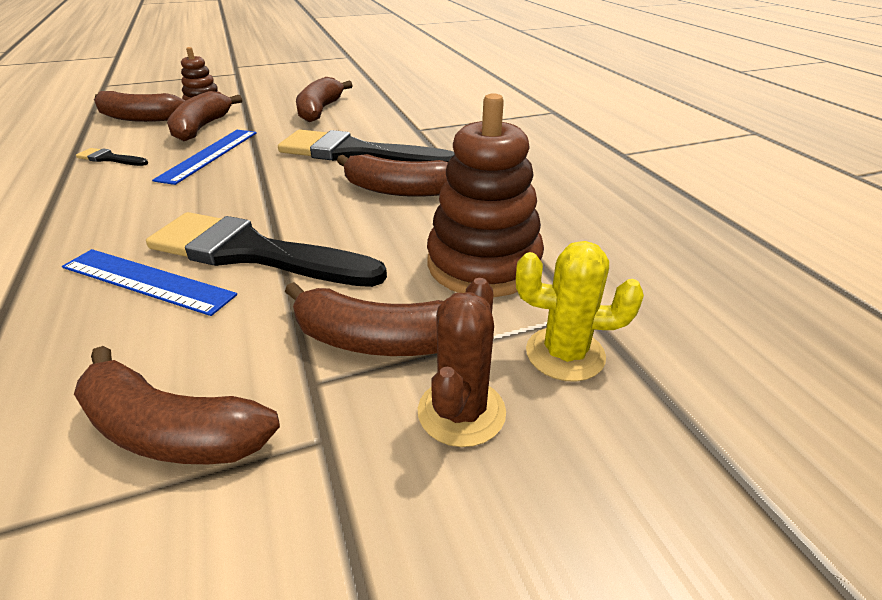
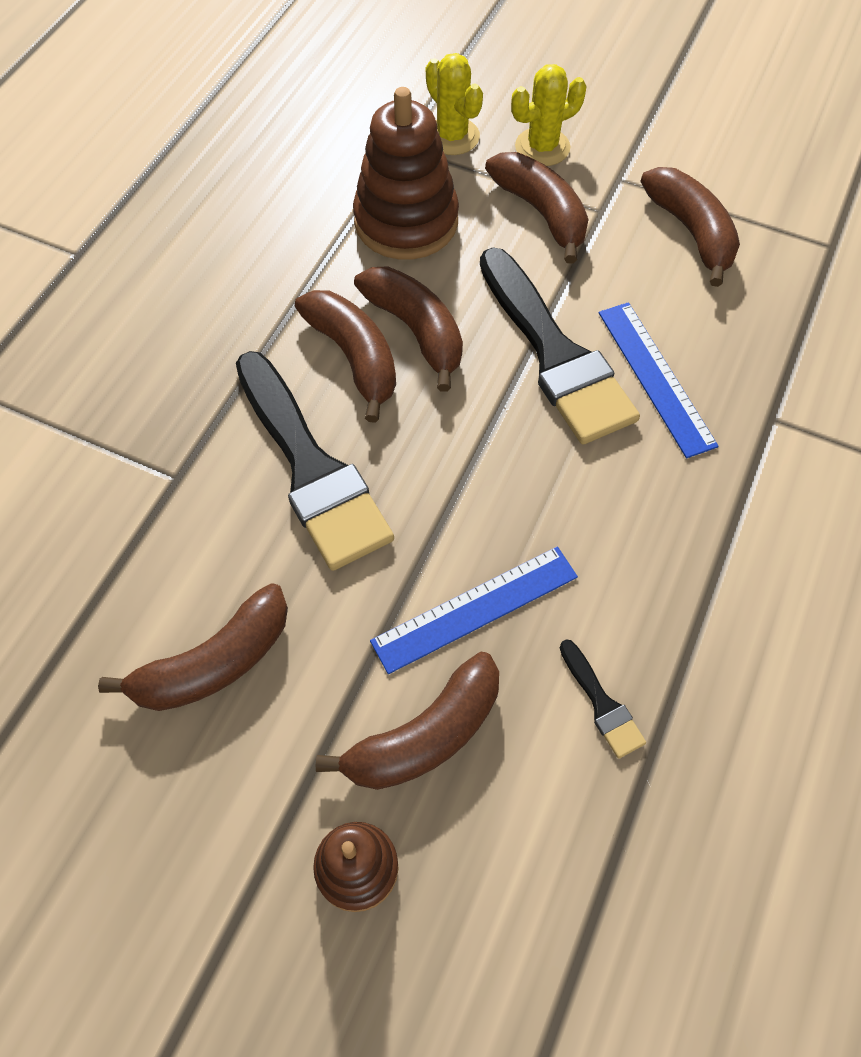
camera: 135 degrees left, 25 degrees up
(139, 118) = (494, 883): brown banana -> brown banana (416, 331)
(461, 412) = (542, 147): brown cactus -> yellow cactus

